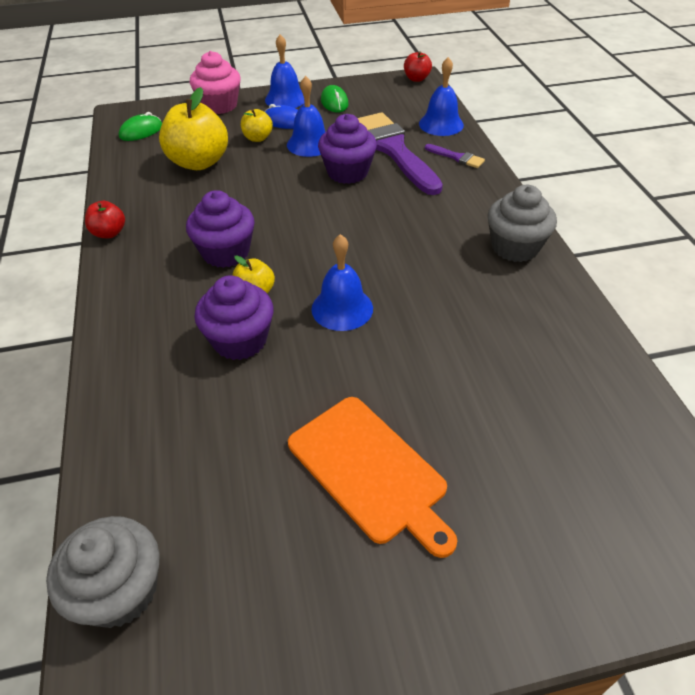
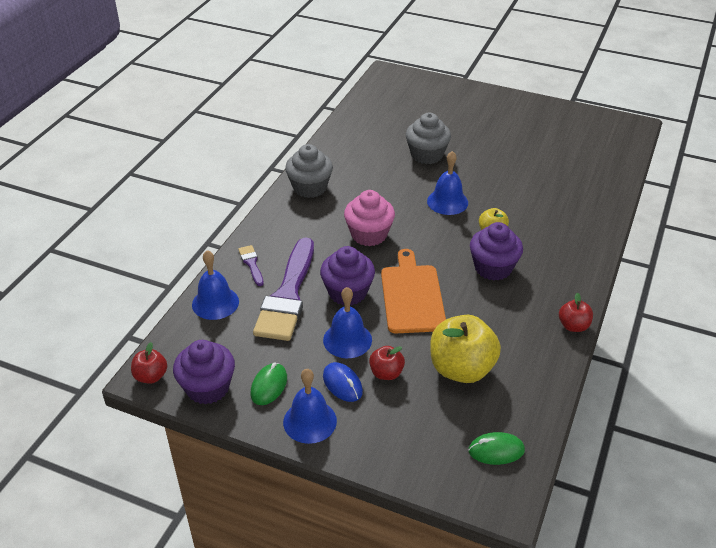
camera: 145 degrees left, 5 degrees down
(120, 590) = (619, 149): grey cupcake -> grey cupcake (426, 155)
(219, 105) = (387, 451): pink cupcake -> pink cupcake (369, 234)
(240, 340) = (518, 211): purple cupcake -> purple cupcake (207, 387)
(258, 138) = (386, 373): yellow apple -> red apple
(370, 471) = (494, 140): orange cutting board -> orange cutting board (412, 296)

